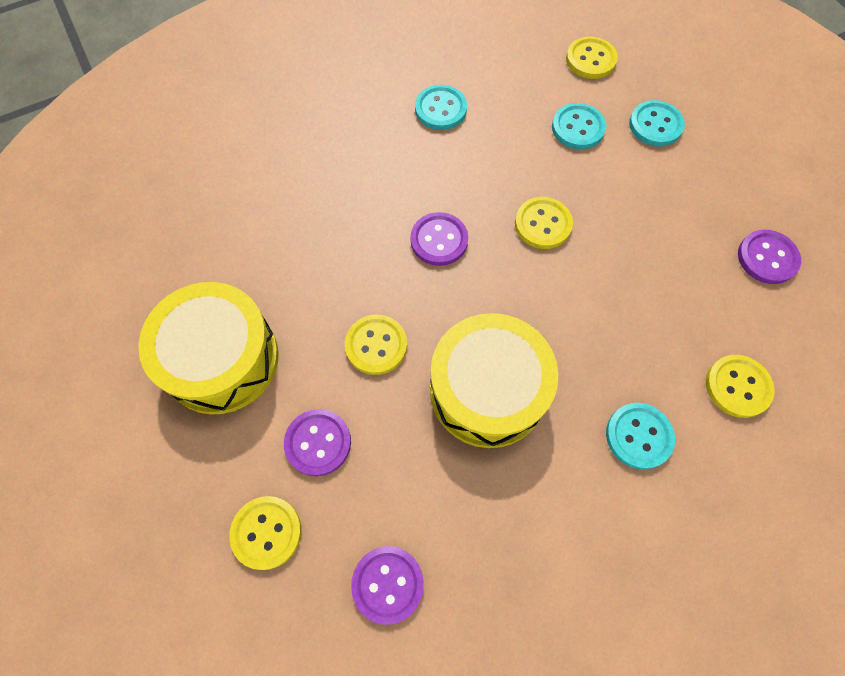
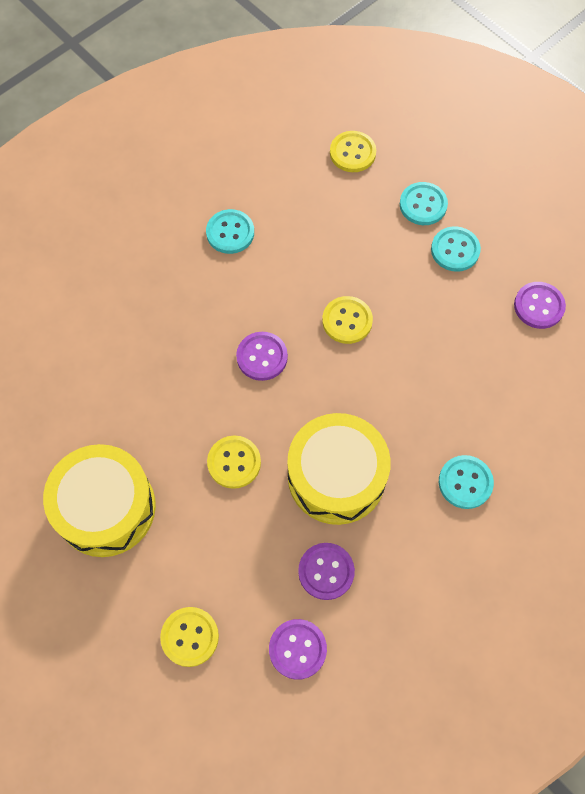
camera: 15 degrees left, 0 degrees up
(318, 443) = (209, 555): purple button -> purple button (326, 571)
(578, 128) = (356, 223): turquoise button -> turquoise button (455, 250)
(737, 387) = (534, 422): yellow button -> none

